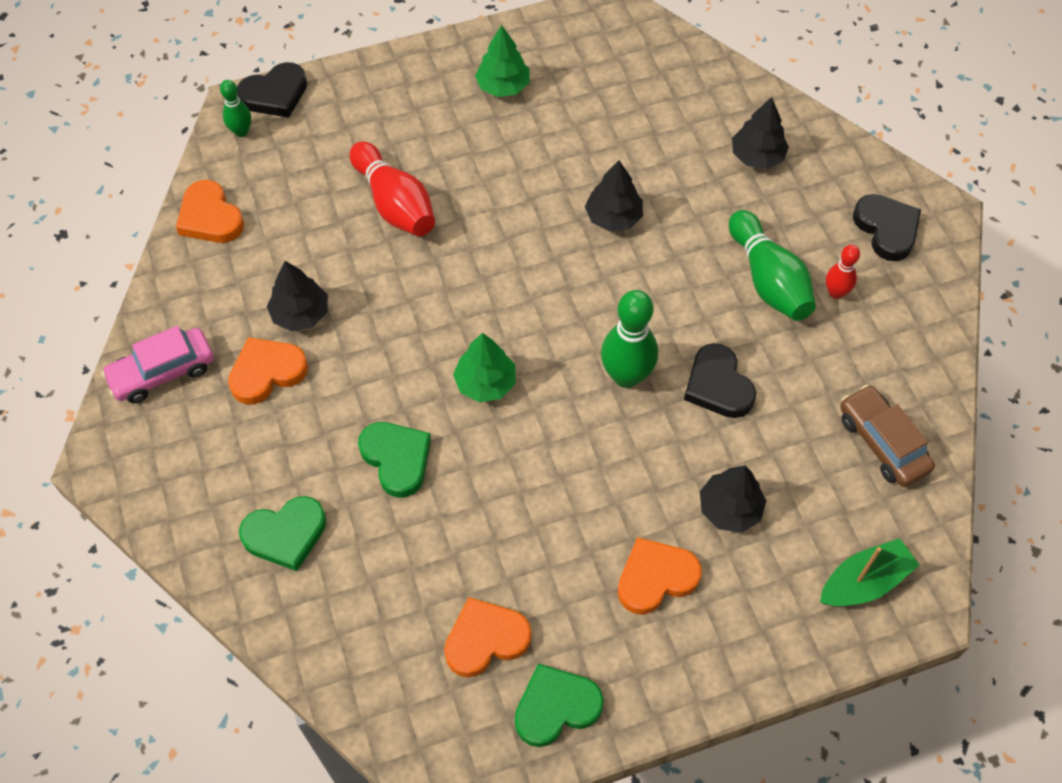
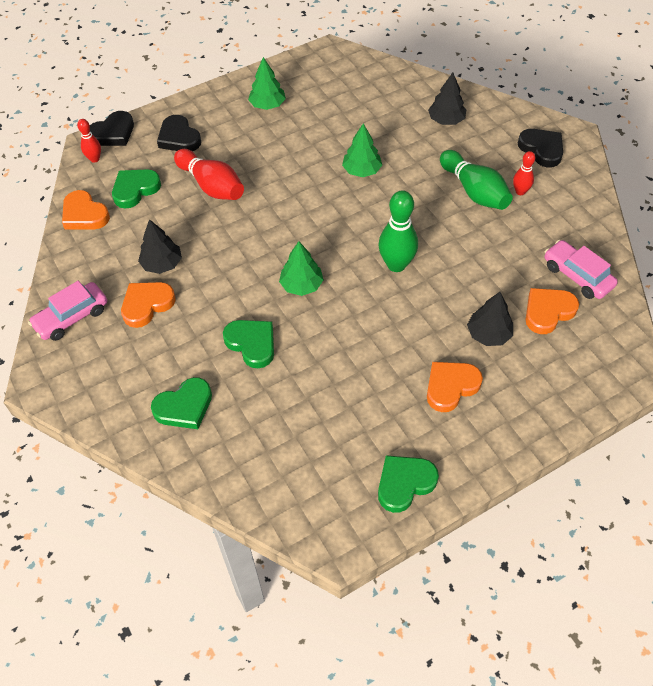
camera: 10 degrees left, 5 degrees down
(241, 131) = (94, 159): green bowling pin -> red bowling pin
(287, 190) = (135, 190): none -> green heart
(485, 639) = (343, 448): orange heart -> orange heart (548, 312)
(613, 217) = (362, 171): black tree -> green tree
(718, 385) = (459, 260): black heart -> black heart (179, 138)
(864, 582) = (591, 363): green boat -> none
(882, 443) = (577, 276): brown car -> pink car

